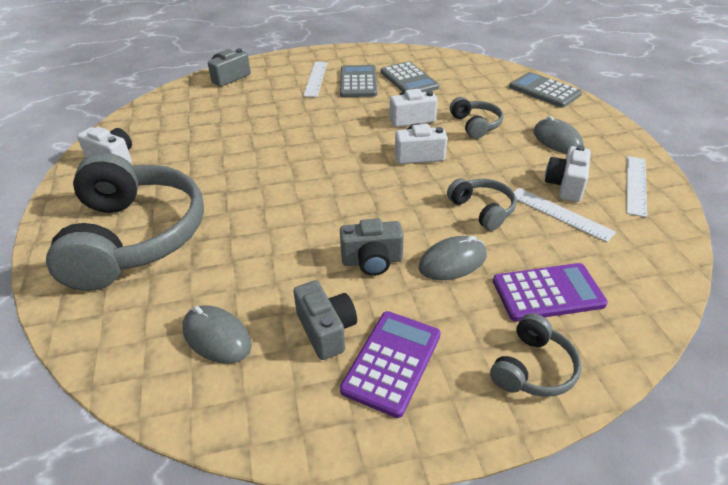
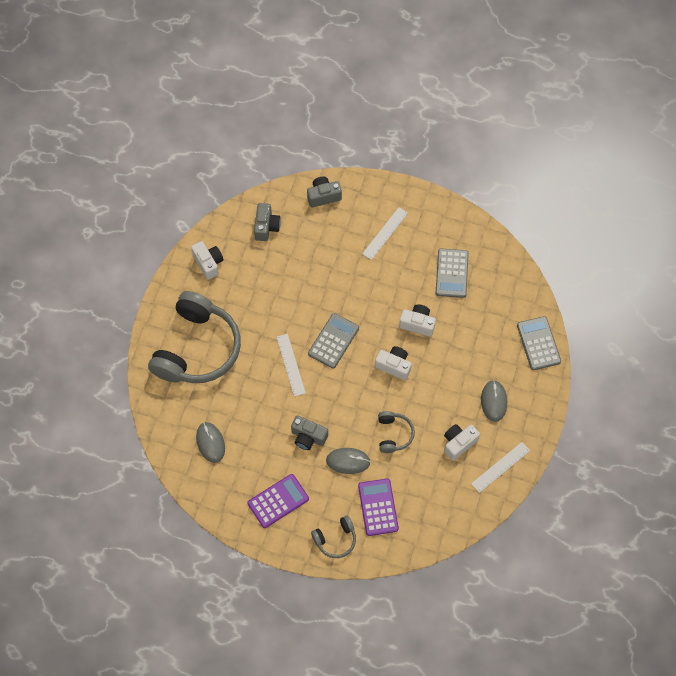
camera: 30 degrees right, 25 degrees up
(326, 330) = (260, 467): grey camera -> grey camera (266, 227)
(358, 82) = (413, 255): grey calculator -> grey calculator (333, 341)
(475, 125) = (455, 355): grey headphones -> none
(548, 293) = (378, 507): purple calculator -> purple calculator turned 120 degrees counterclockwise
(560, 214) = (434, 462): white ruler -> white ruler (290, 364)

